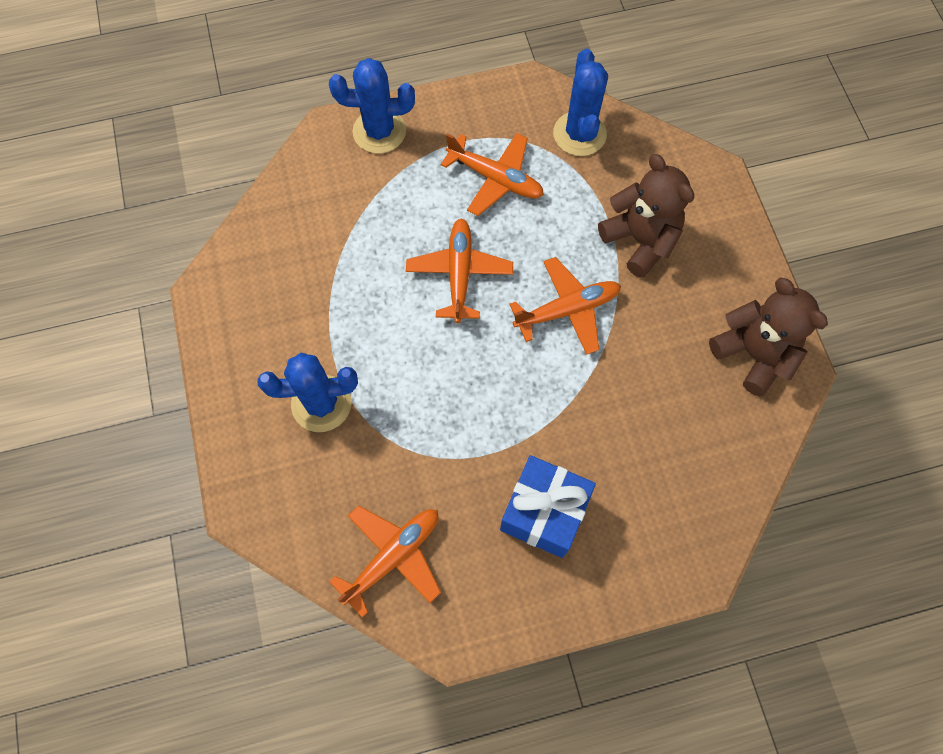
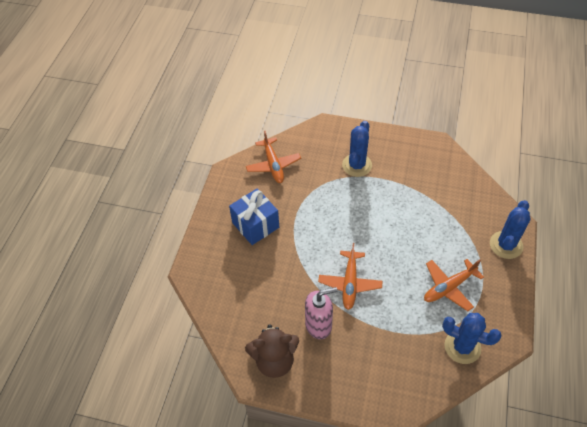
camera: 120 degrees right, 15 degrees down
(459, 273) = (396, 245): orange plane -> none
(640, 240) = (373, 341): brown teddy bear -> none
(662, 321) = (318, 325): none -> pink soap dispenser

